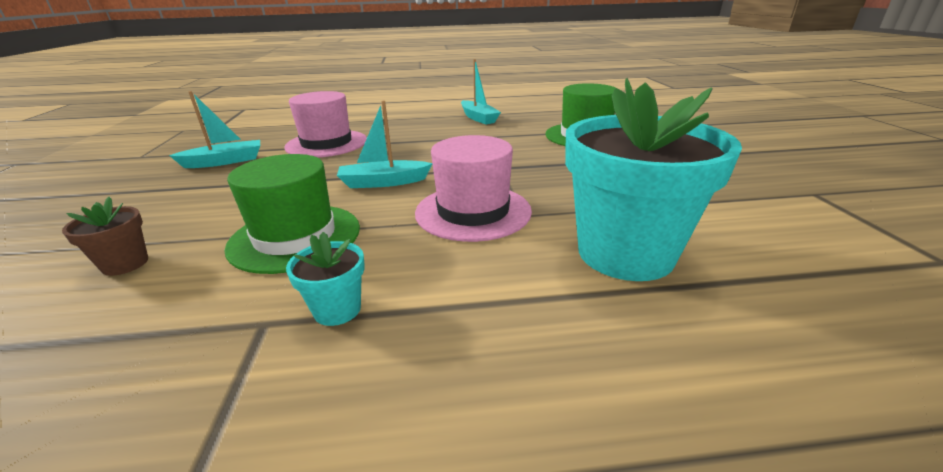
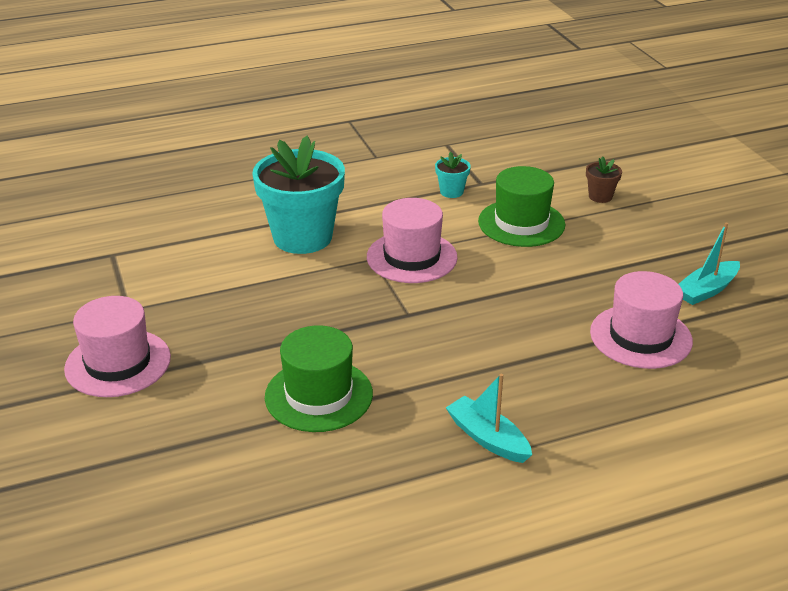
camera: 165 degrees right, 5 degrees up
(383, 182) = (509, 280): turquoise boat -> none
(772, 159) = (118, 363): none -> pink hat

